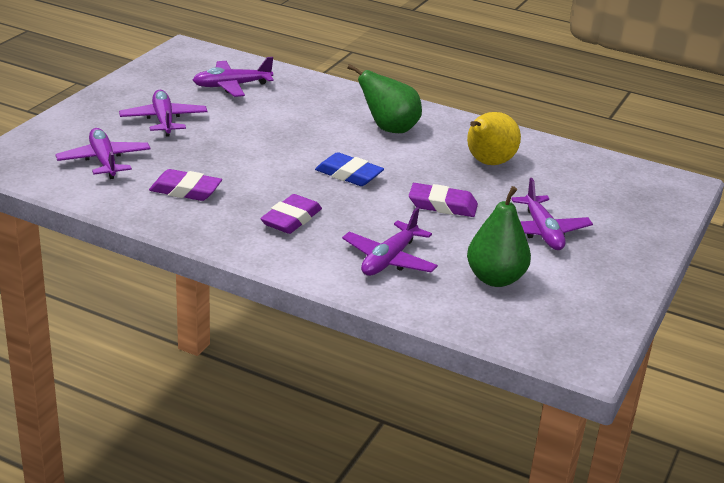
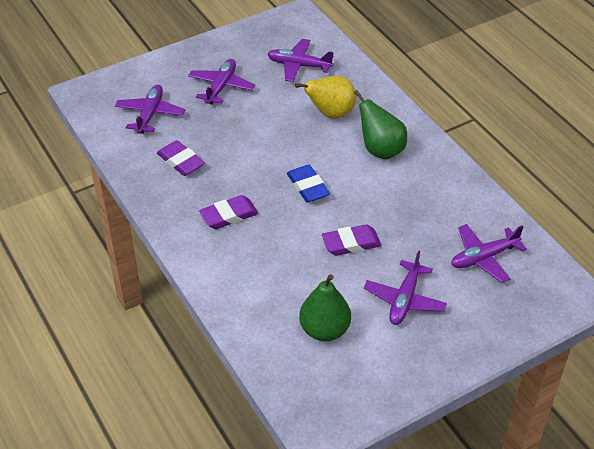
camera: 35 degrees right, 15 degrees up
(389, 259) = (264, 280): purple plane -> purple plane (484, 257)
(442, 205) = (351, 243): purple eraser -> purple eraser turned 60 degrees counterclockwise
(488, 163) = (428, 213): yellow pear -> yellow pear (330, 113)

